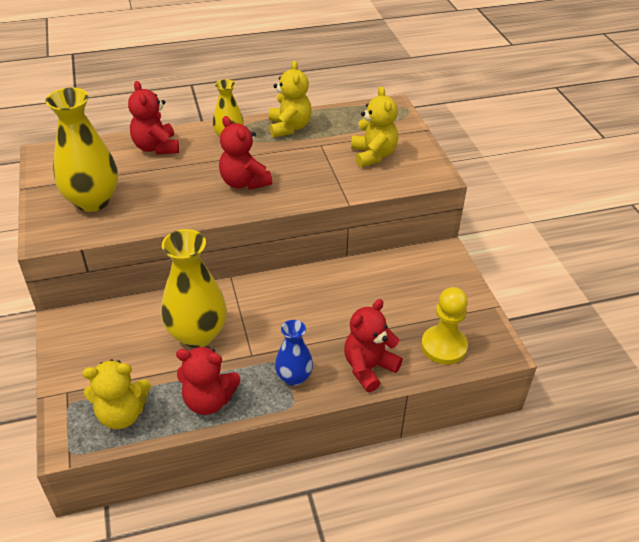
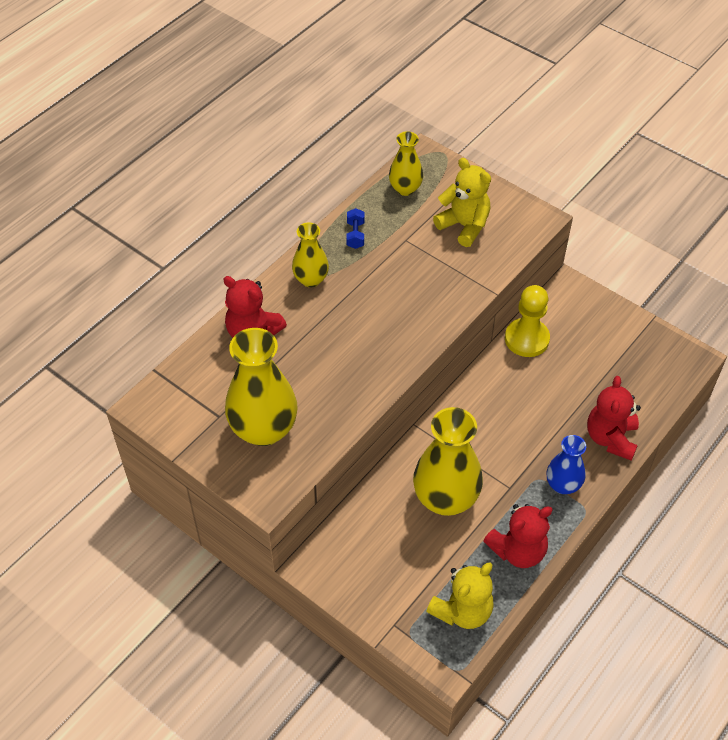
camera: 35 degrees left, 10 degrees up
(244, 182) = (382, 324): red teddy bear -> none
(289, 127) = (355, 235): yellow teddy bear -> blue dumbbell
(356, 118) = (405, 188): none -> yellow vase
(444, 346) = (648, 381): yellow pawn -> yellow pawn (526, 339)

